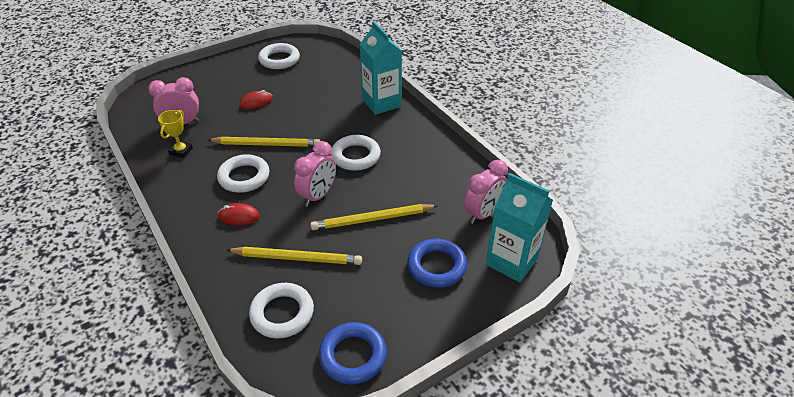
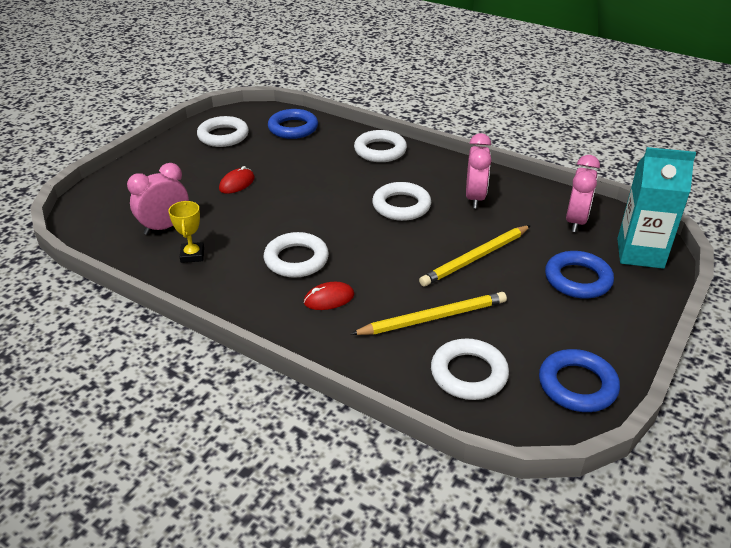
camera: 25 degrees left, 5 degrees down
(267, 144) = (291, 221): yellow pencil -> none
(318, 195) = (397, 253): pink clock -> pink clock (475, 198)
(333, 66) = (293, 128): none -> blue ring
(381, 103) = (380, 150): turquoise carton -> white ring

